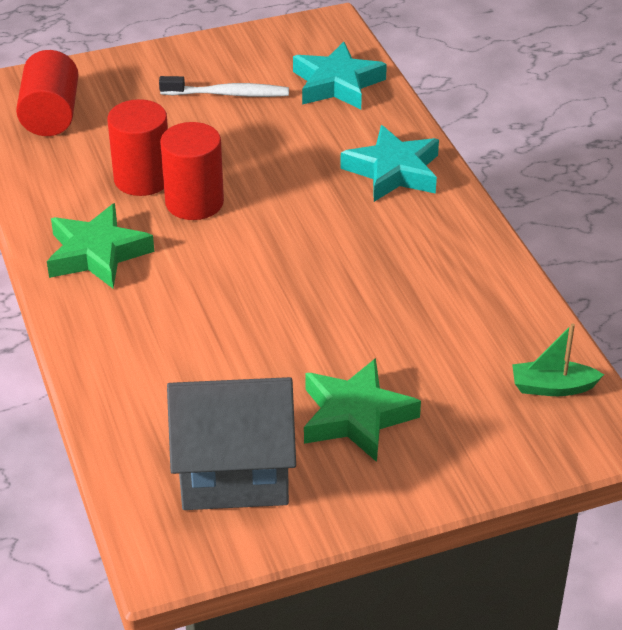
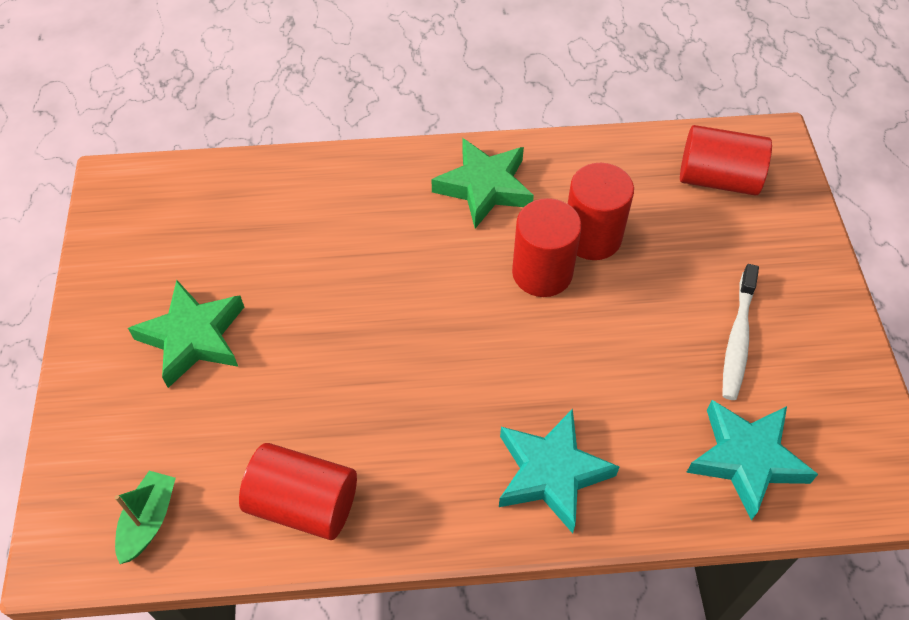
camera: 105 degrees right, 15 degrees up
(234, 473) = (174, 237): grey house -> none
(487, 297) = (303, 504): none -> red cylinder

